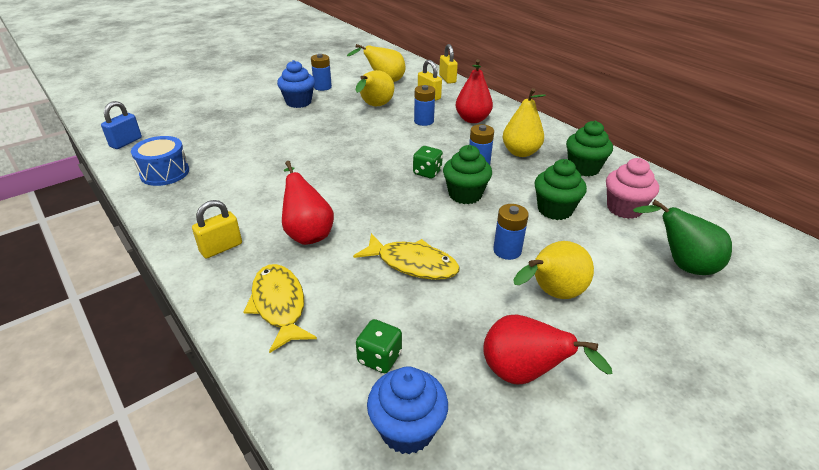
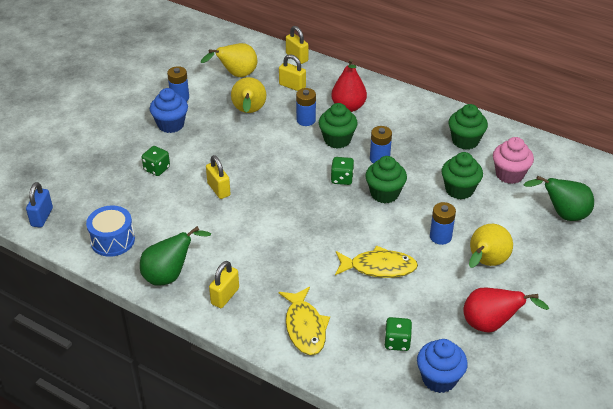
camera: 20 degrees left, 5 degrees up
(186, 214) = (169, 275): none -> green pear
(257, 129) = (157, 169): none -> green dice
(279, 305) = (305, 327): yellow fish -> yellow fish turned 150 degrees counterclockwise
(298, 155) = (218, 189): none -> yellow padlock
(307, 233) = (283, 264): red pear -> none
(444, 141) = (337, 140): none -> green cupcake
(520, 152) = (408, 136): yellow pear -> none

